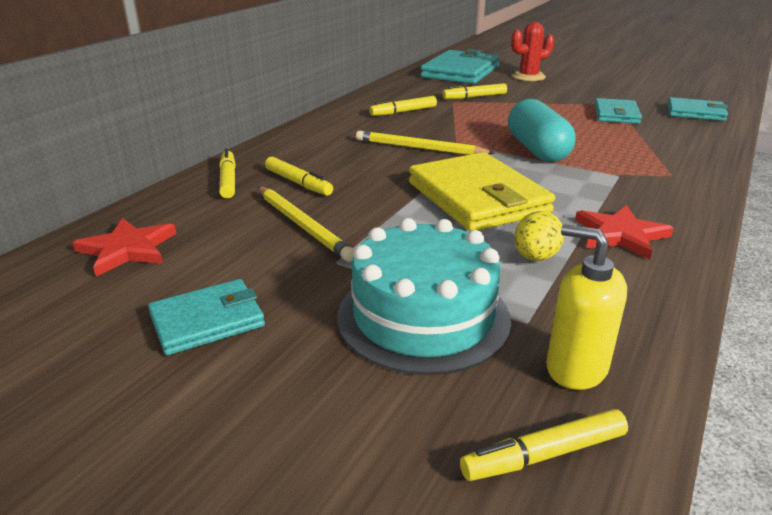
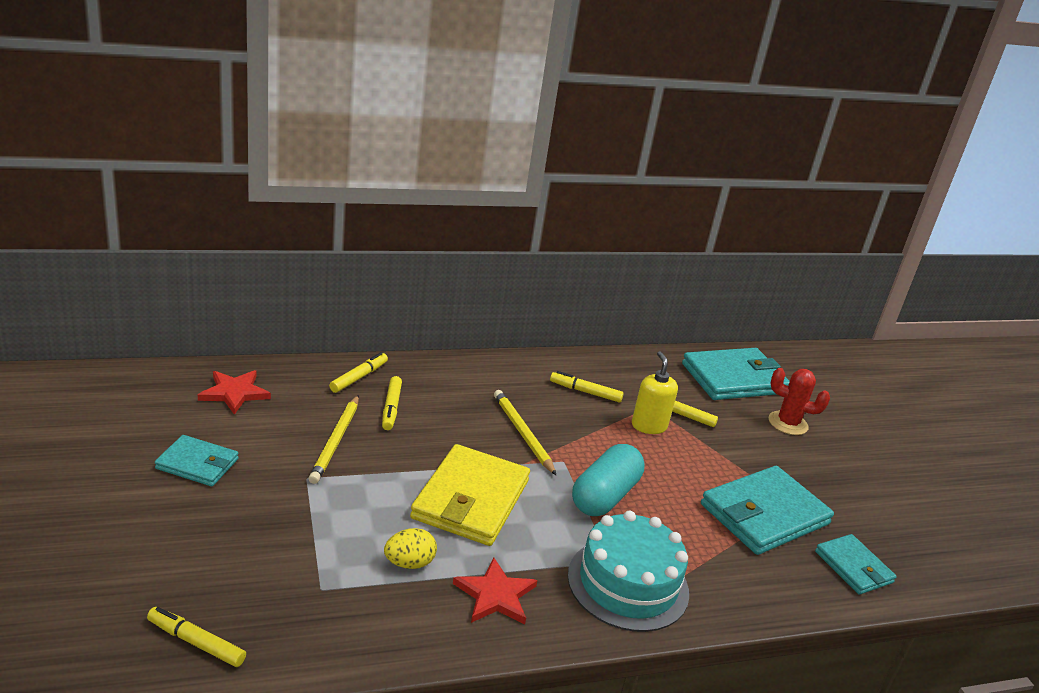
camera: 40 degrees right, 0 degrees up
(423, 316) = (282, 543): turquoise cake -> turquoise cake (628, 583)
(575, 368) = (289, 628): yellow soap dispenser -> yellow soap dispenser (649, 426)
(616, 114) = (764, 514): turquoise wallet -> turquoise wallet, size x1.76

